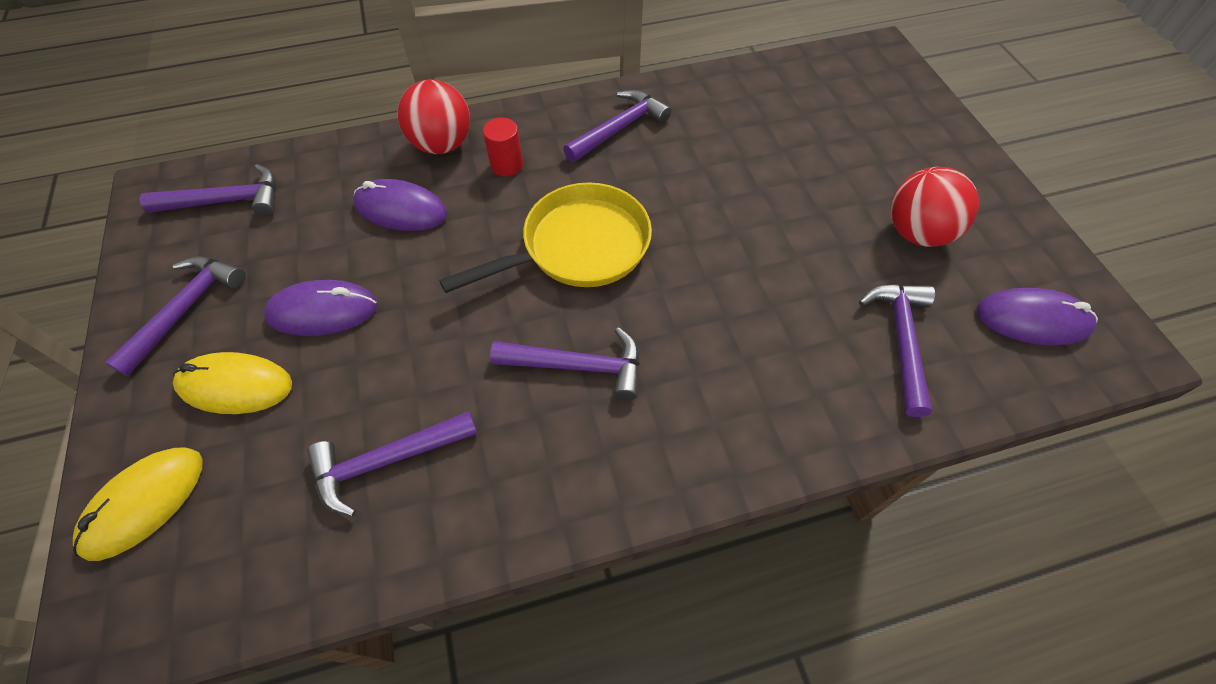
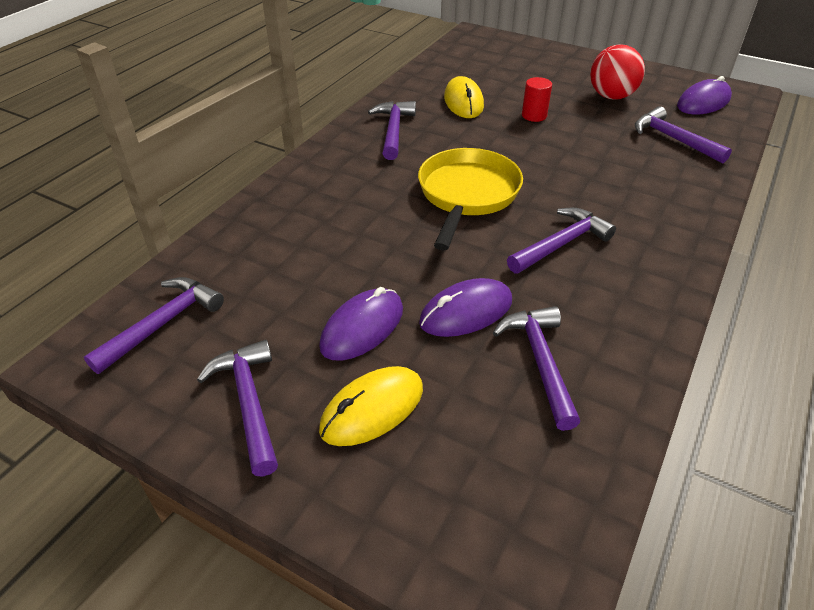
camera: 45 degrees left, 15 degrees down
(144, 503) = (426, 520): yellow mouse -> yellow mouse (463, 102)
(387, 461) = (540, 362): purple hammer -> purple hammer turned 150 degrees clockwise
(401, 210) = (320, 244): purple mouse -> purple mouse (466, 312)
(442, 145) = (289, 197): red ball -> none
(506, 165) = (353, 183): red cylinder -> red cylinder (534, 115)

